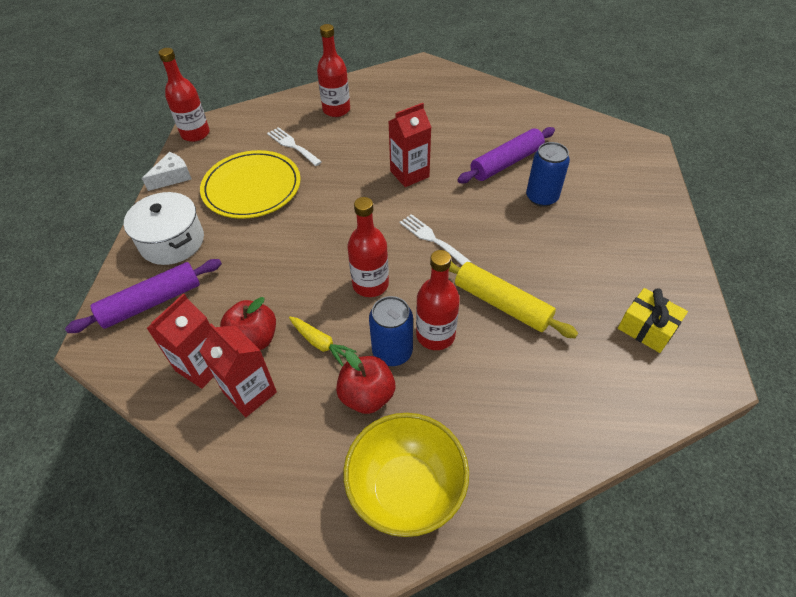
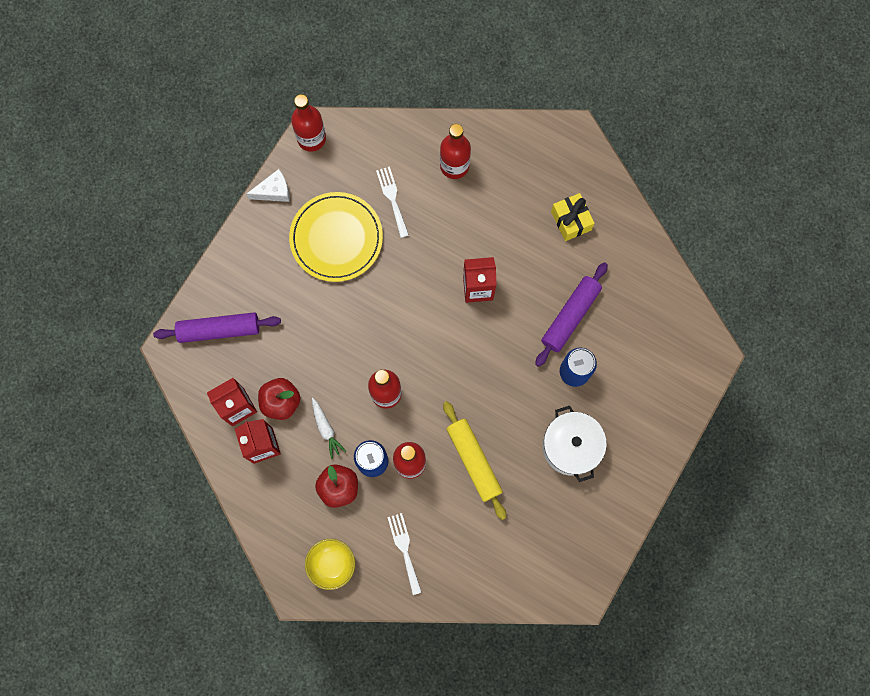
camera: 25 degrees right, 25 degrees up
(172, 241) = (251, 272): white pot -> white pot (571, 446)
(320, 343) = (326, 429): yellow carrot -> white carrot
(406, 489) = (332, 564): yellow bowl -> yellow bowl, size x0.63
(432, 239) = (457, 371): white fork -> white fork (404, 549)
(506, 163) = (570, 316): purple rolling pin -> purple rolling pin turned 45 degrees counterclockwise
(646, 328) = (565, 534): yellow gift -> yellow gift (571, 221)

